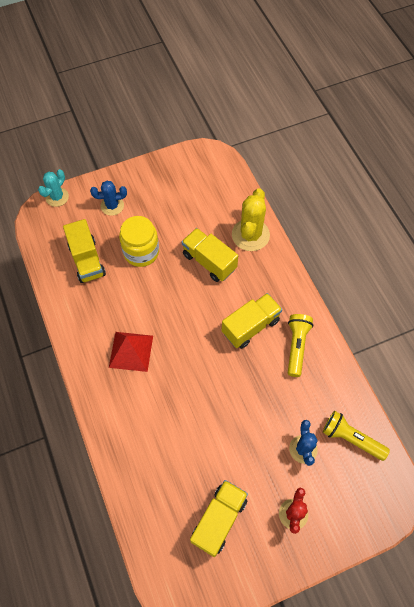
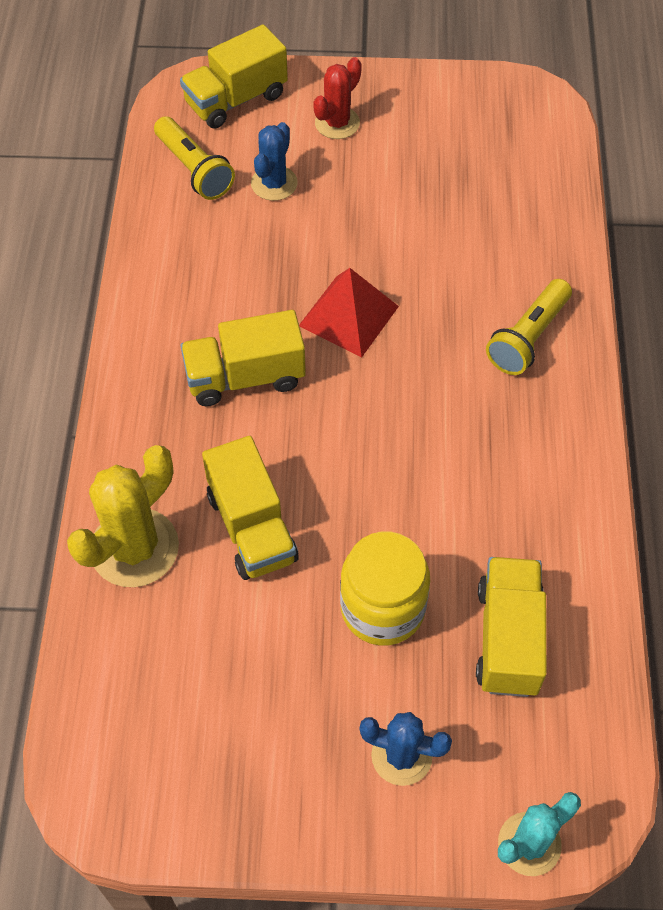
camera: 155 degrees left, 5 degrees down
(131, 351) = (483, 420): red pyramid -> red pyramid (348, 315)
(219, 520) = (445, 153): yellow truck -> yellow truck (236, 100)
(296, 346) = (187, 315): yellow flashlight -> yellow flashlight (528, 337)

